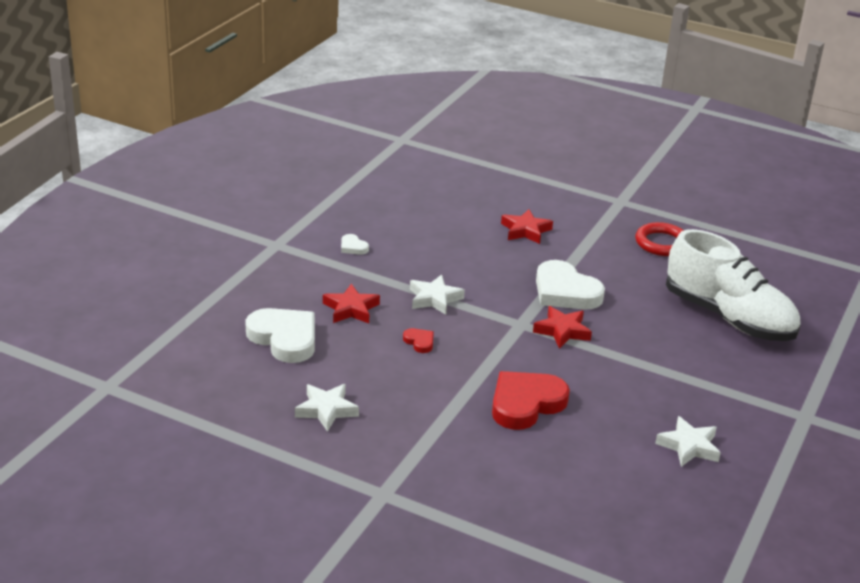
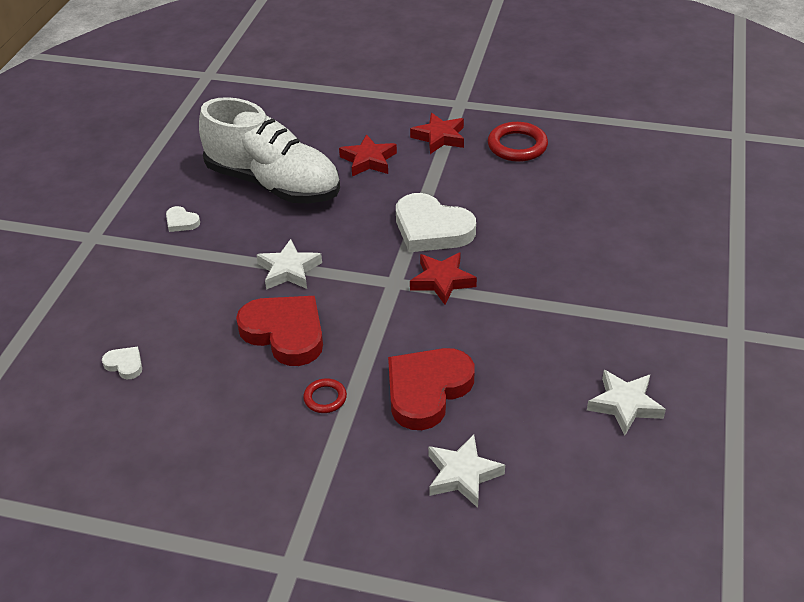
camera: 10 degrees left, 10 degrees up
(284, 338) = (125, 364): white heart -> white heart, size x0.44
(326, 410) = (195, 456): white star -> white star (462, 474)
(351, 309) = (196, 305): red star -> red star (439, 137)
(419, 342) = (285, 333): red heart -> red heart, size x2.26
(440, 392) = (325, 398): none -> red ring
(728, 317) = (614, 223): white shoe -> white shoe (273, 184)

